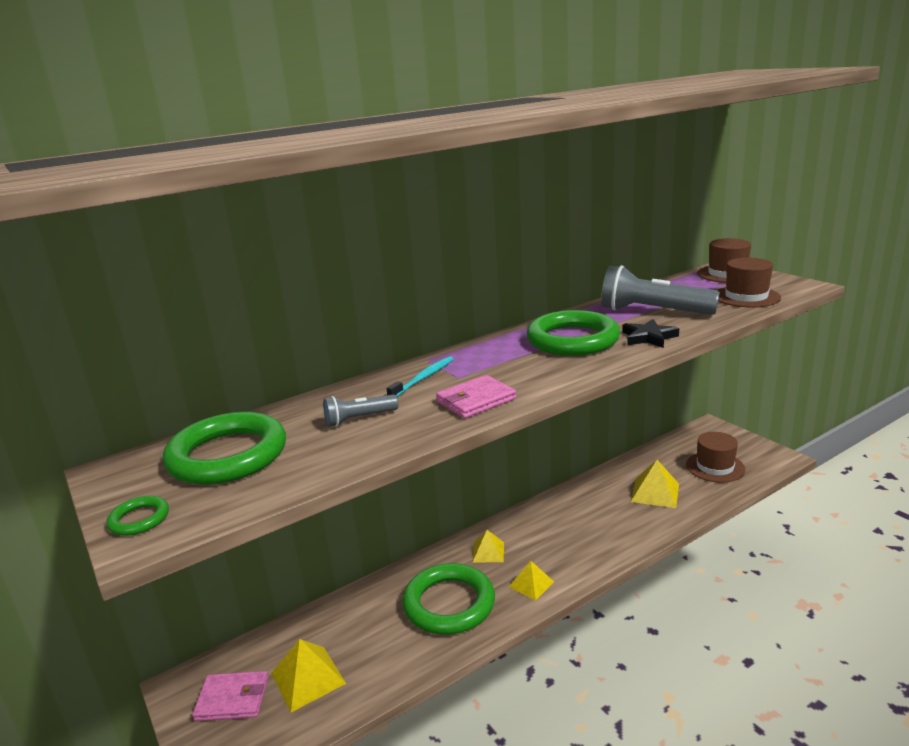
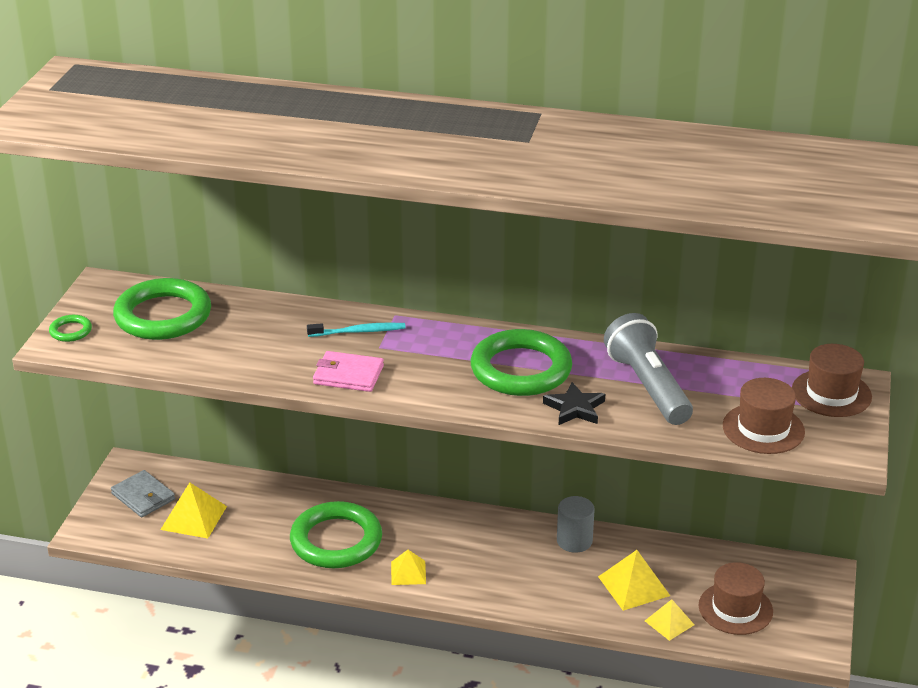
camera: 45 degrees right, 10 degrees up
(232, 699) = (143, 496): pink wallet -> grey wallet
(359, 419) = (264, 339): grey flashlight -> none
(488, 552) = (421, 527): yellow pyramid -> yellow pyramid (669, 623)
(584, 494) = (574, 541): none -> grey cylinder

